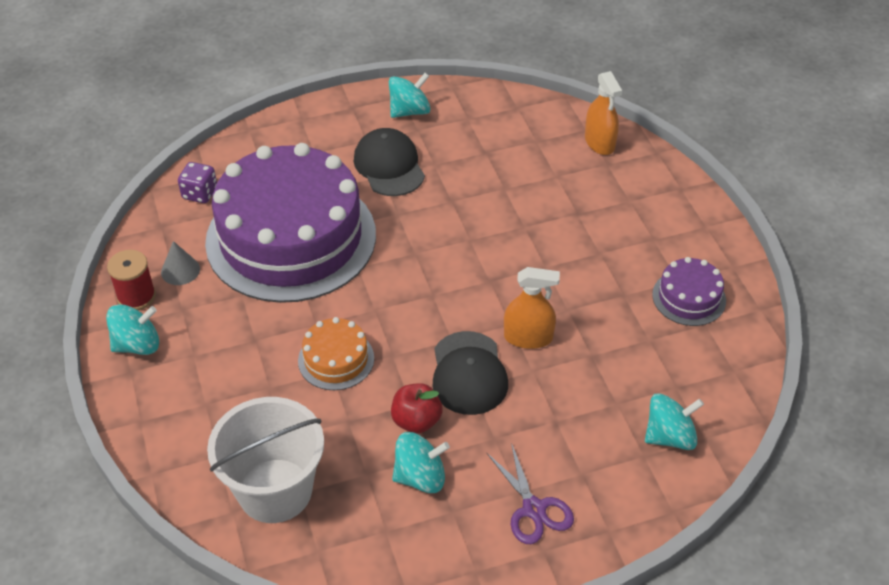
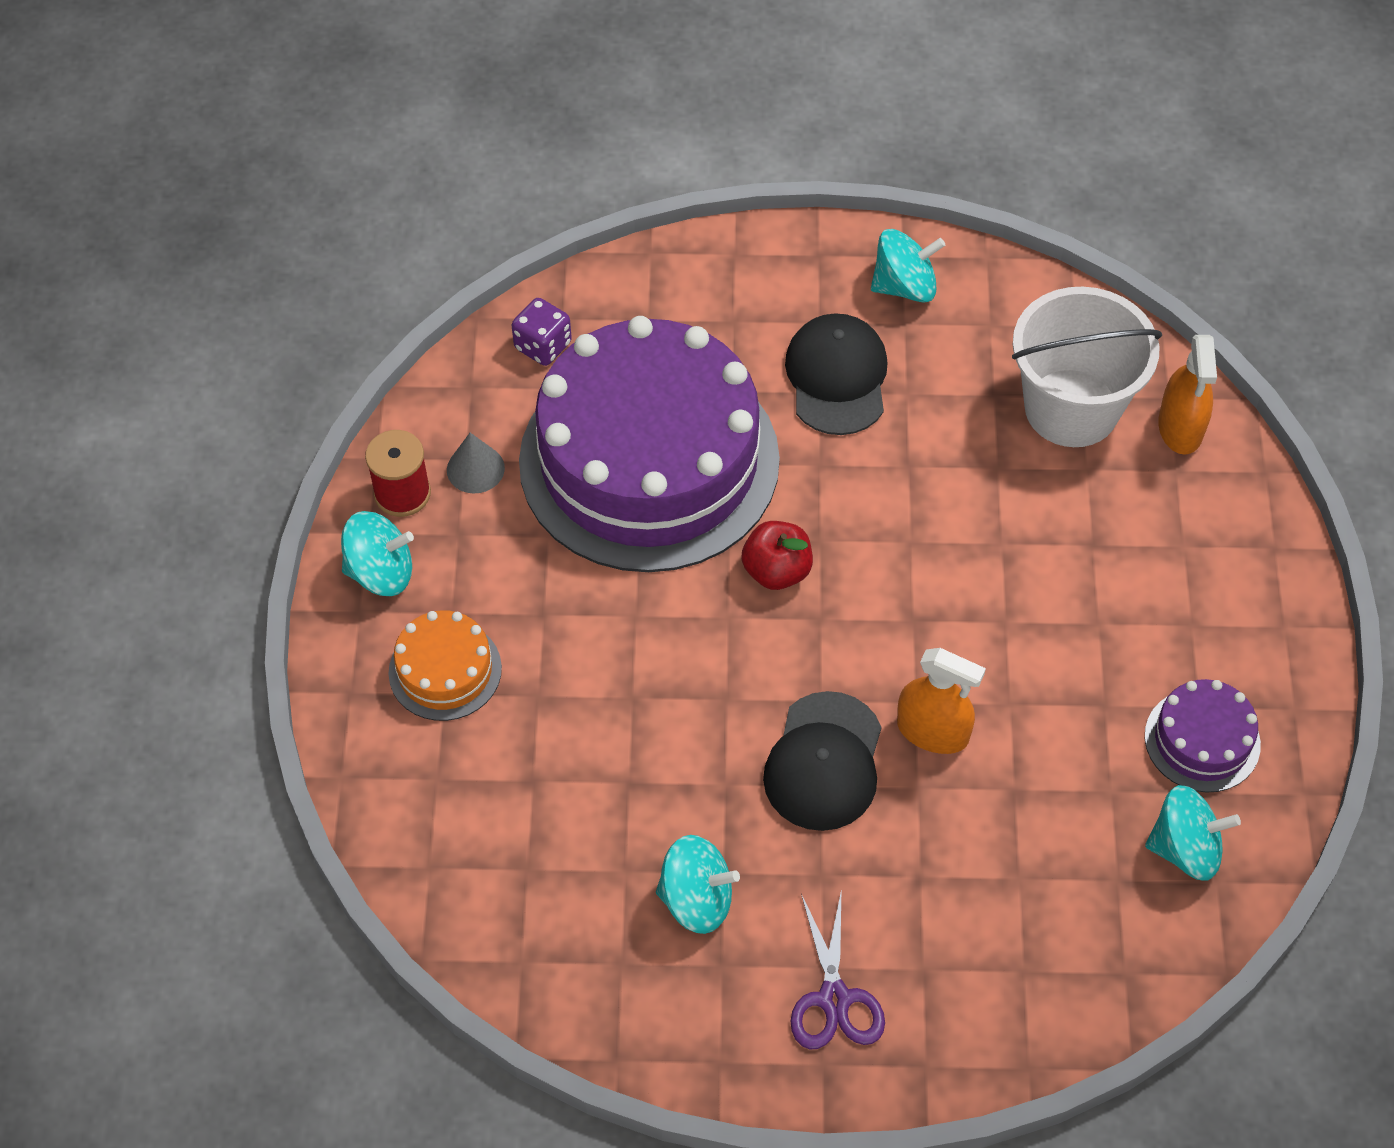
camera: 20 degrees right, 10 degrees up
(275, 490) = (494, 855): white bucket -> white bucket (1071, 408)
(336, 359) = (645, 680): orange cake -> orange cake (445, 670)
(416, 421) = (722, 812): red apple -> red apple (777, 571)
(670, 436) = (1074, 953): turquoise spinning top -> turquoise spinning top (1185, 849)

